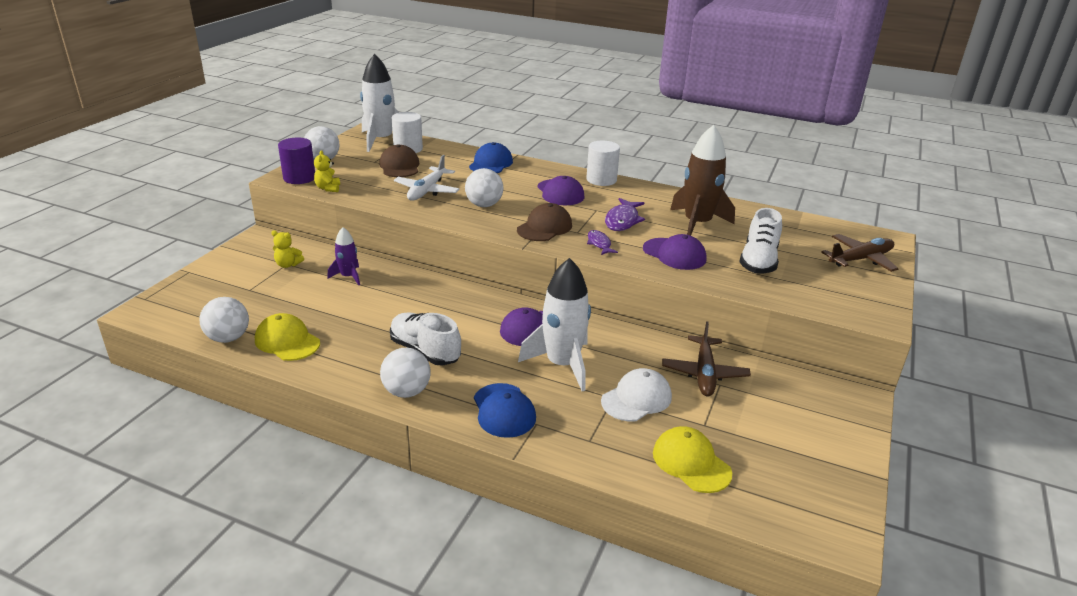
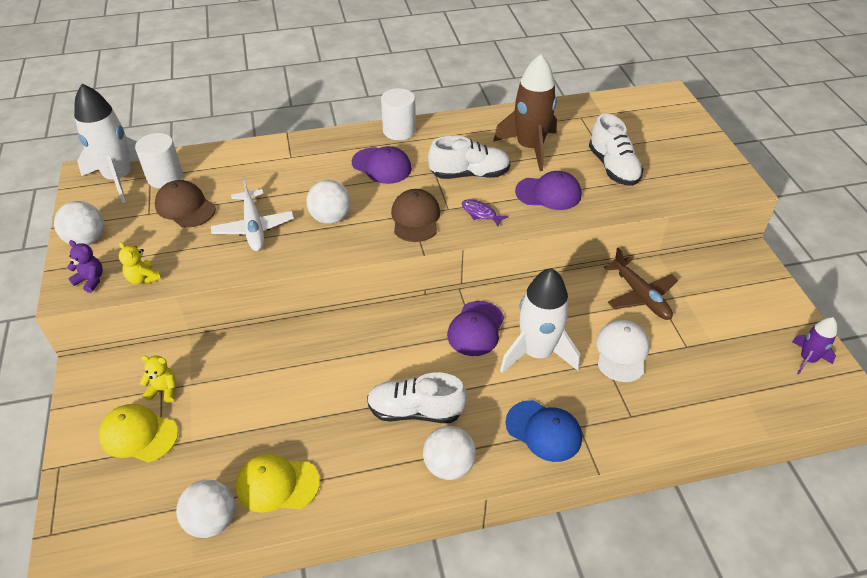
camera: 35 degrees left, 15 degrees up
(288, 265) = (164, 390): yellow teddy bear -> yellow teddy bear turned 150 degrees counterclockwise
(299, 178) = (91, 280): purple cylinder -> purple teddy bear
(348, 277) = (246, 368): purple rocket -> purple rocket (807, 359)
(491, 163) = (275, 158): blue cap -> none
(622, 220) = (469, 174): purple fish -> white shoe
(691, 463) = (712, 388): yellow cap -> yellow cap (138, 435)
(860, 259) = (674, 127): brown plane -> none

